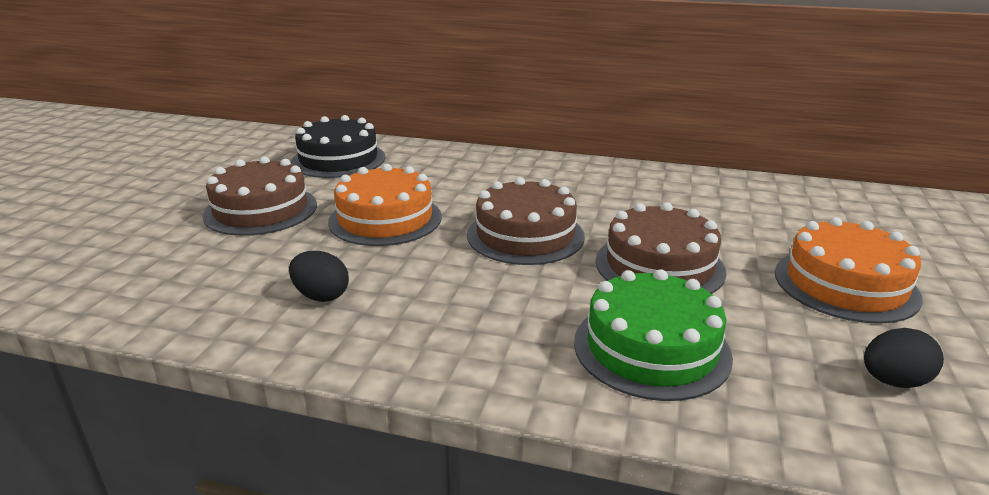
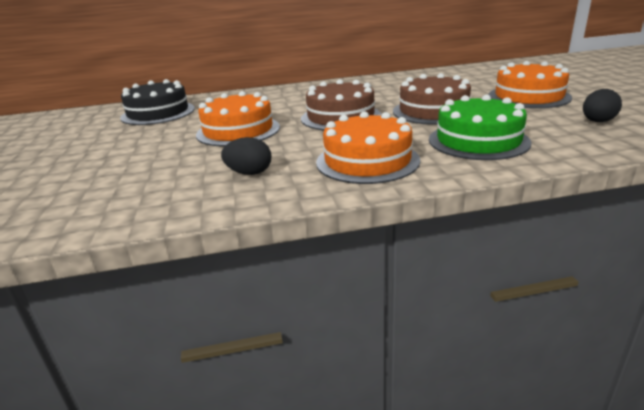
camera: 25 degrees left, 0 degrees up
(261, 210) = (135, 147): brown cake -> none
(466, 328) = (367, 161): none -> orange cake

